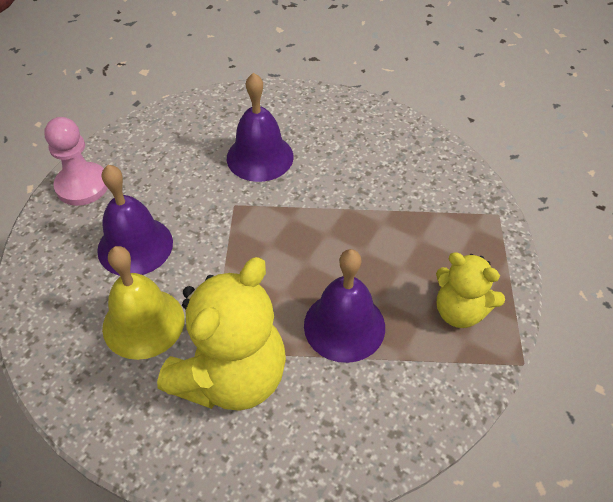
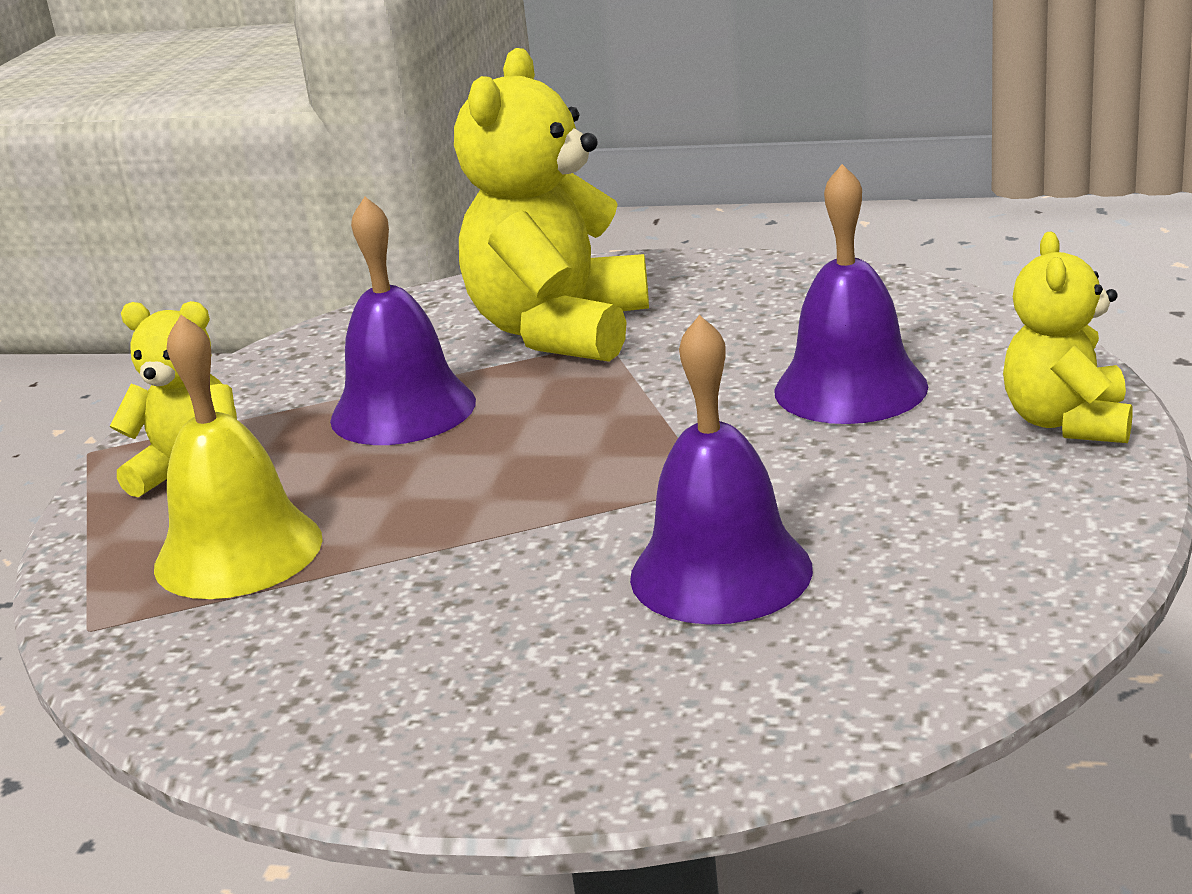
camera: 165 degrees right, 25 degrees down
(82, 185) = (1067, 423): pink pawn -> yellow teddy bear
(143, 323) = (739, 333): yellow bell -> yellow bell (238, 552)

